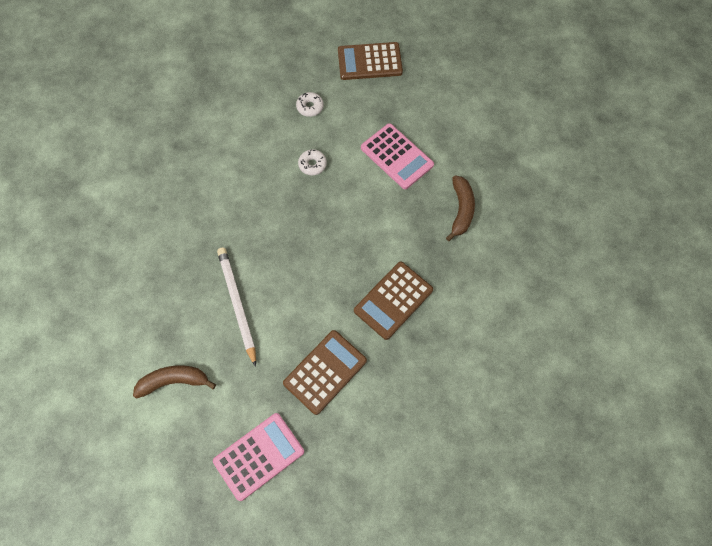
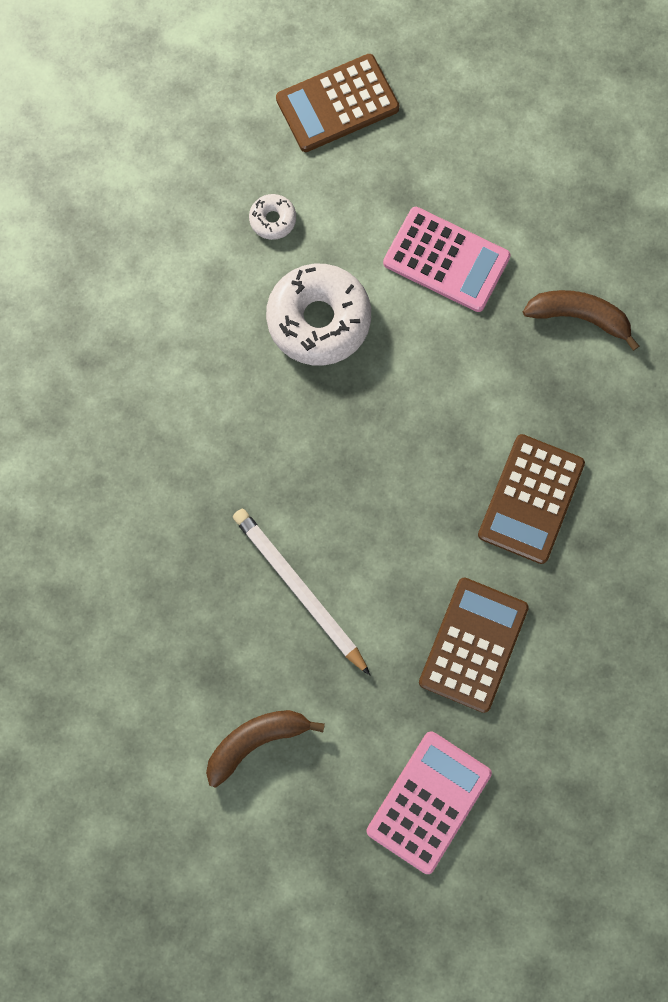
camera: 20 degrees left, 10 degrees up
(312, 164) = (319, 320): white donut -> white donut, size x2.17
(461, 210) = (579, 317): brown banana -> brown banana turned 60 degrees counterclockwise

